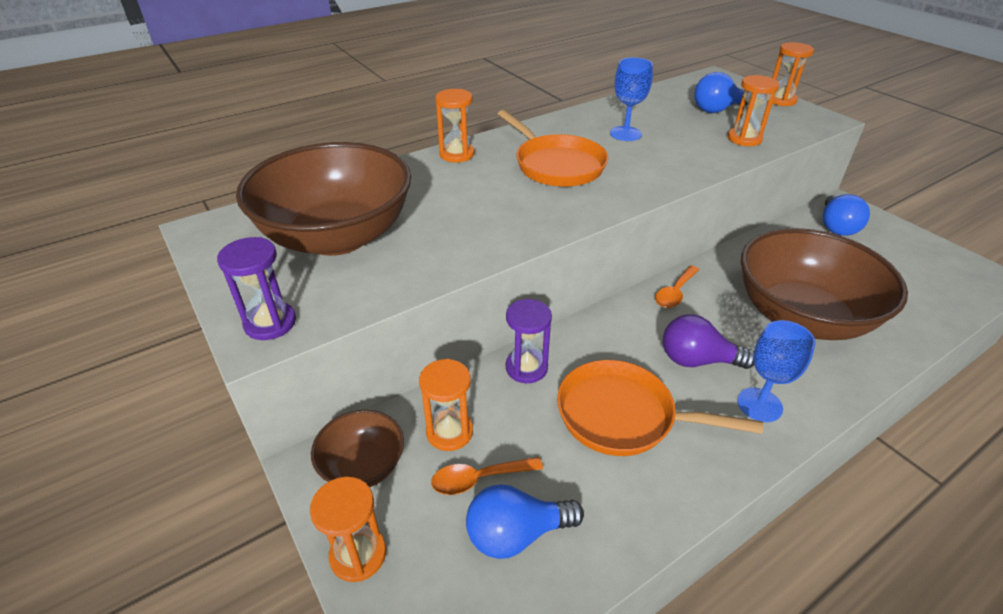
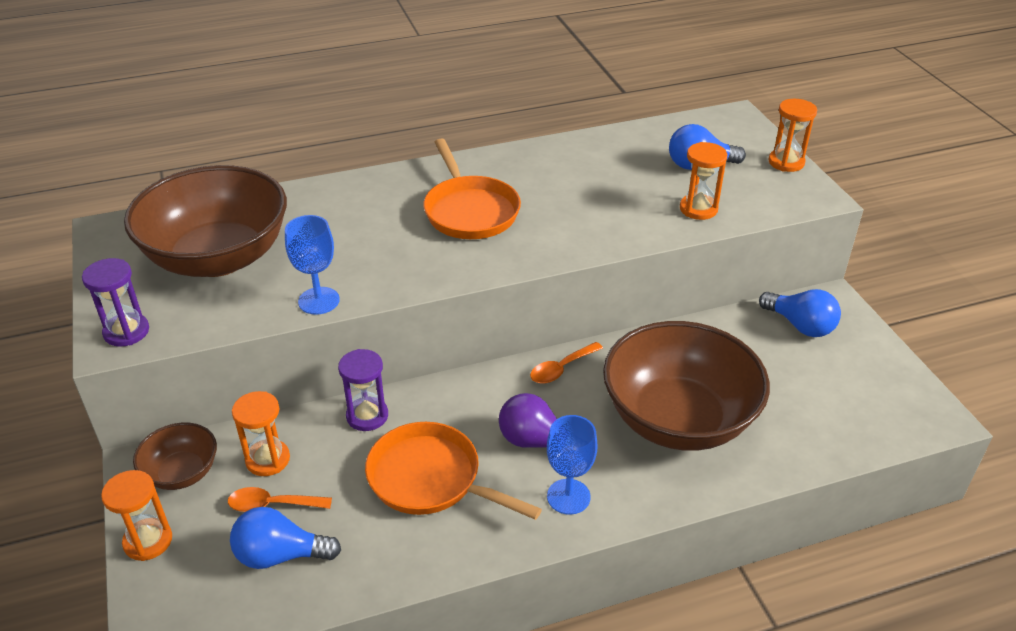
camera: 15 degrees right, 0 degrees up
(457, 154) = (377, 182): orange hourglass -> none
(625, 134) = (570, 182): blue goblet -> blue goblet (319, 301)
(836, 226) = (800, 325): blue light bulb -> blue light bulb turned 75 degrees counterclockwise

